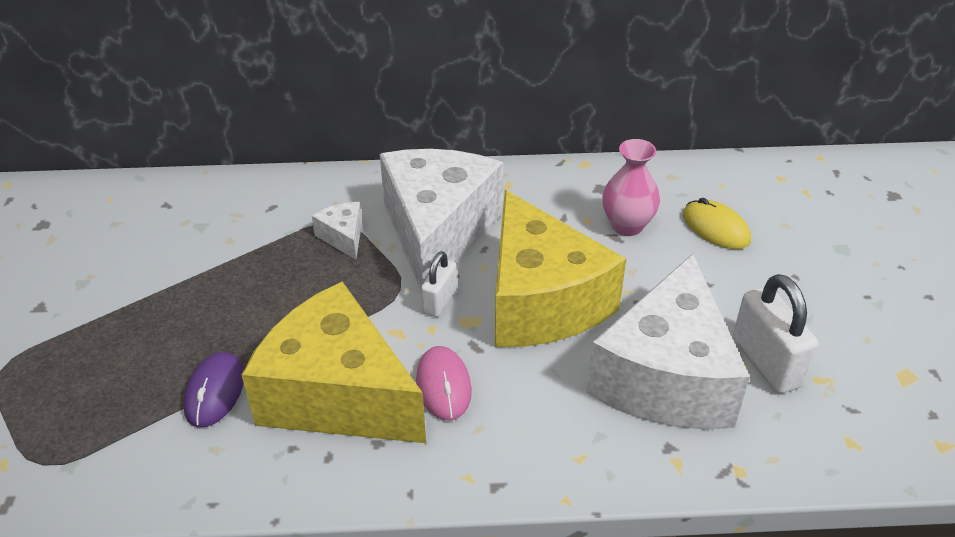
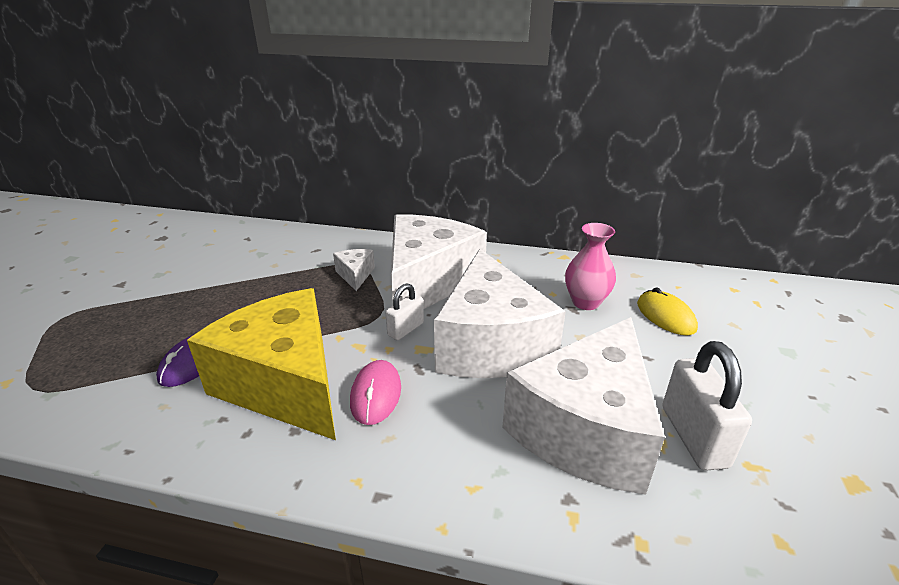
camera: 15 degrees right, 10 degrees down
(541, 301) = (490, 344): yellow cheese -> white cheese

